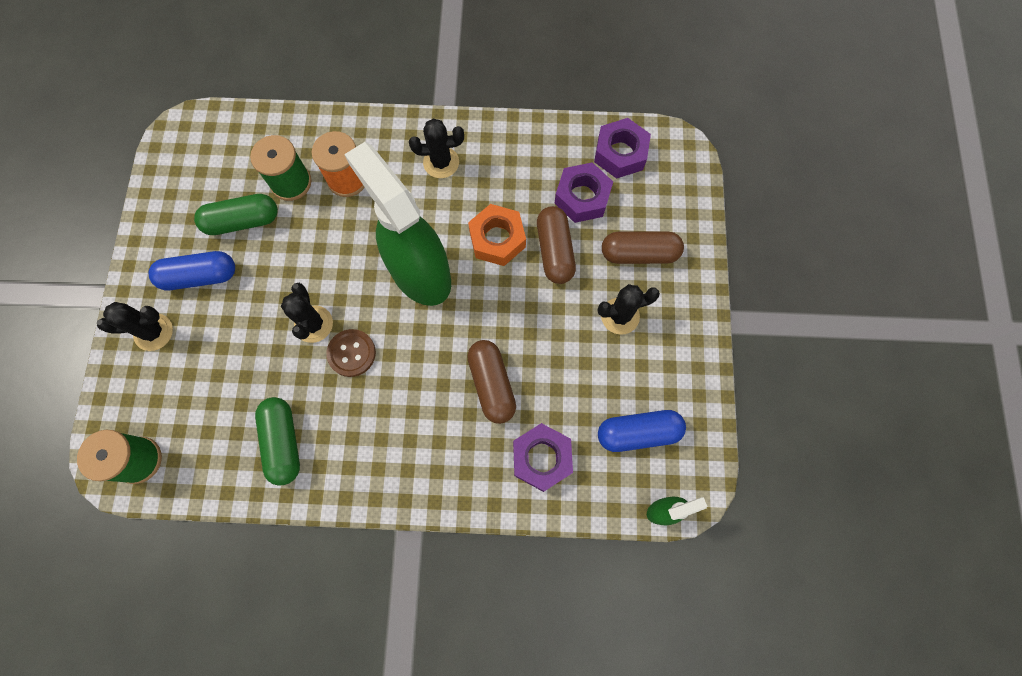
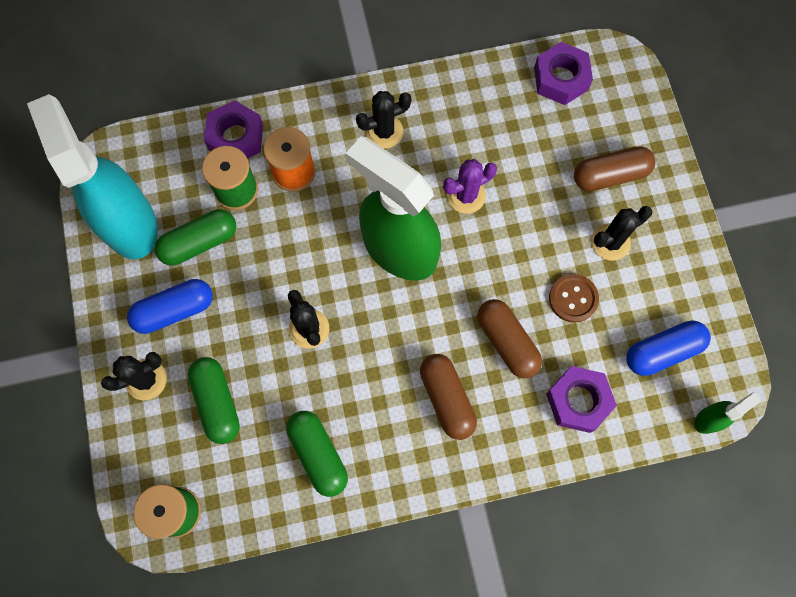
camera: 15 degrees left, 0 degrees up
(187, 188) = (129, 222): none -> turquoise spray bottle
(209, 369) = (217, 402): none -> green capsule
(351, 353) = (357, 348): brown button -> brown button (573, 298)
(497, 239) = (466, 196): orange nut -> purple cactus
(554, 251) = (526, 193): brown capsule -> brown capsule (447, 399)
(582, 197) = (537, 132): purple nut -> purple nut (236, 137)

